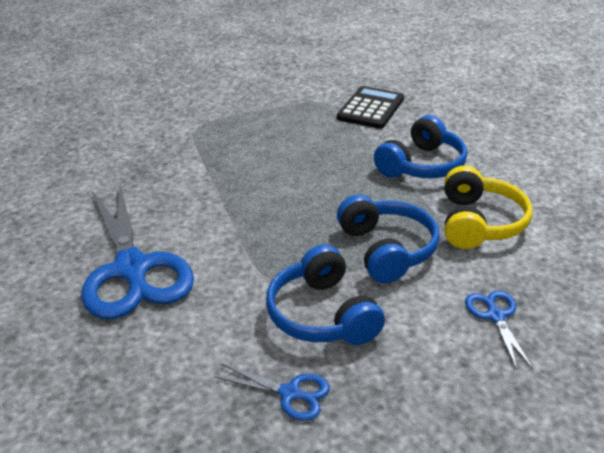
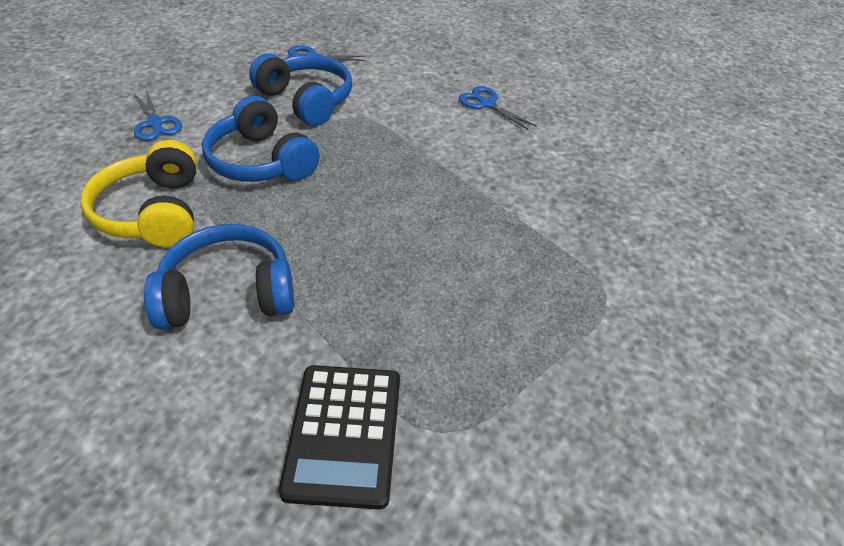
camera: 155 degrees right, 10 degrees up
(132, 269) = (487, 104): blue scissors -> blue scissors, size x0.44
(422, 165) = (228, 293): blue headphones -> blue headphones turned 60 degrees clockwise

